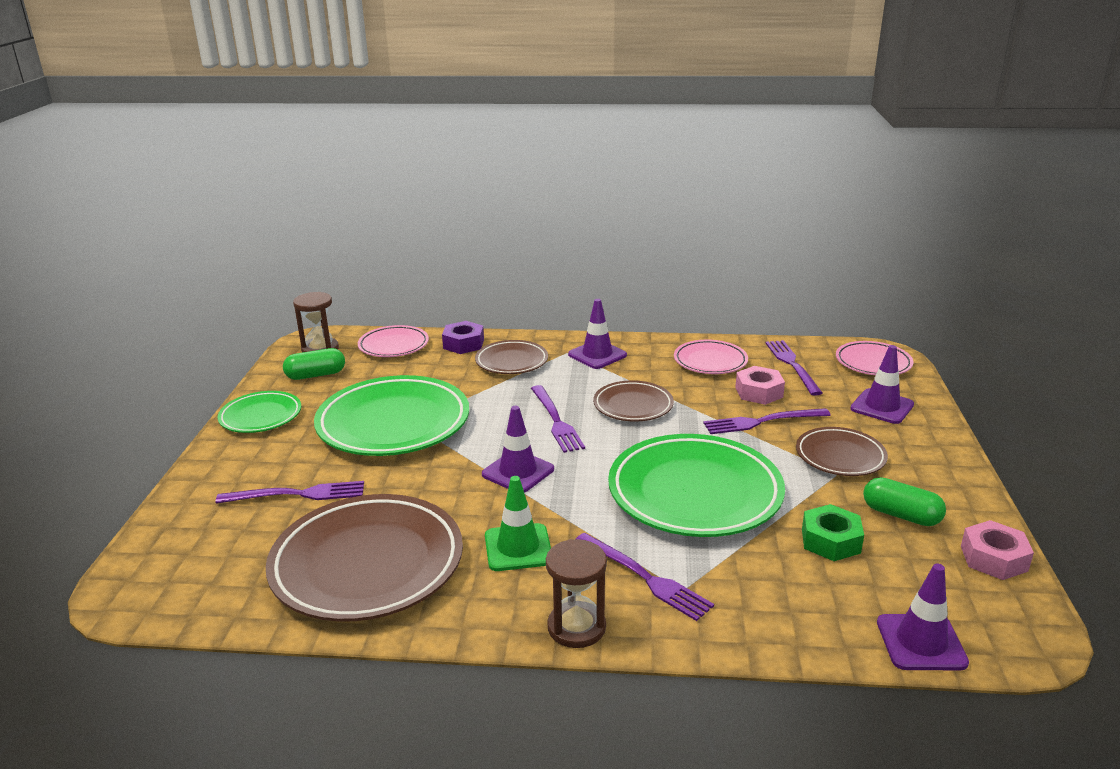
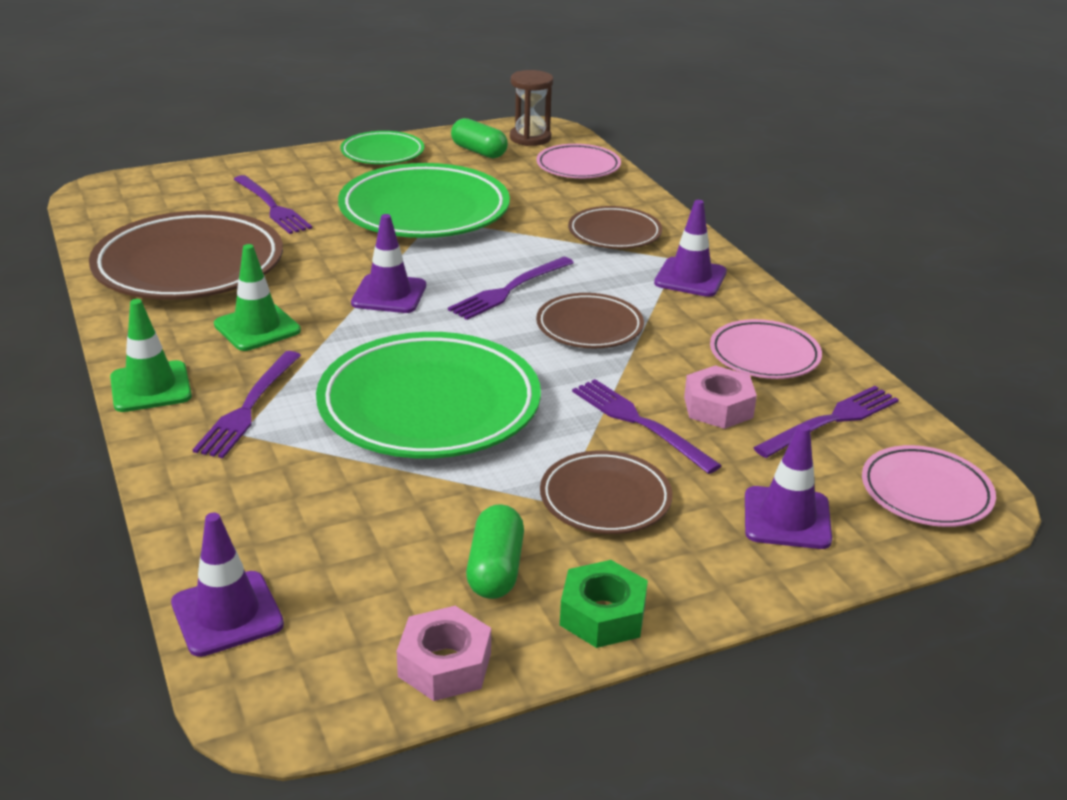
camera: 60 degrees right, 5 degrees up
(463, 344) = (624, 198): purple nut -> none
(576, 627) = (150, 387): brown hourglass -> green traffic cone
(830, 541) = (395, 519): green nut -> green nut (602, 615)

